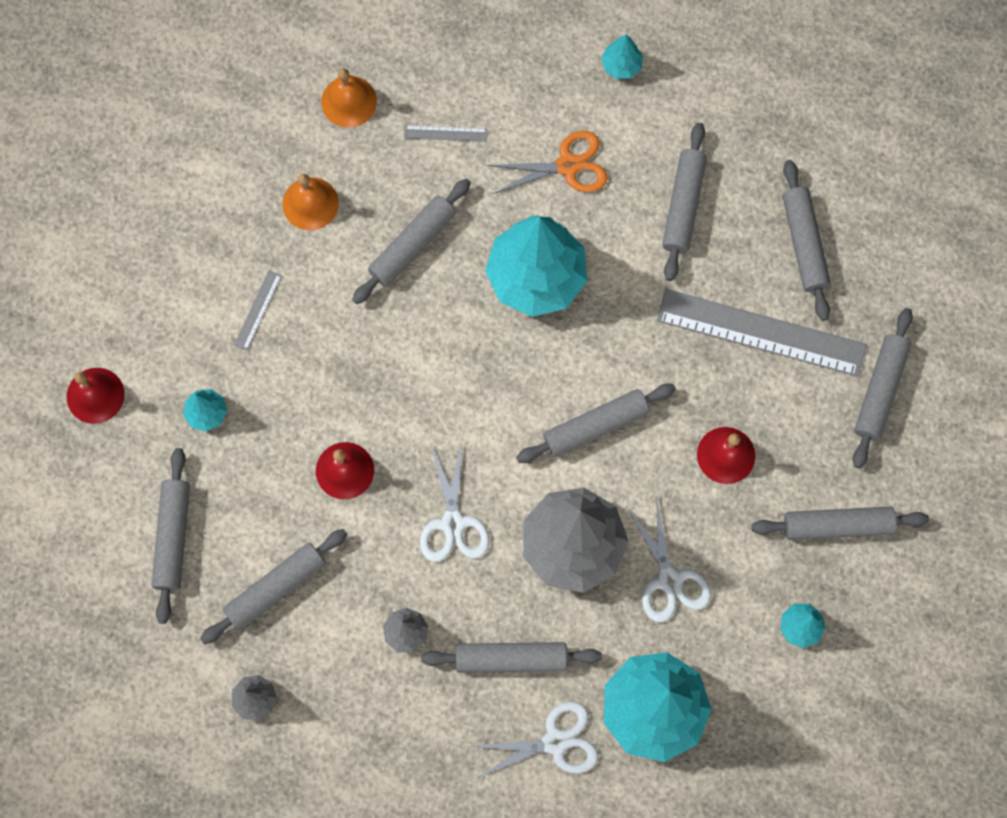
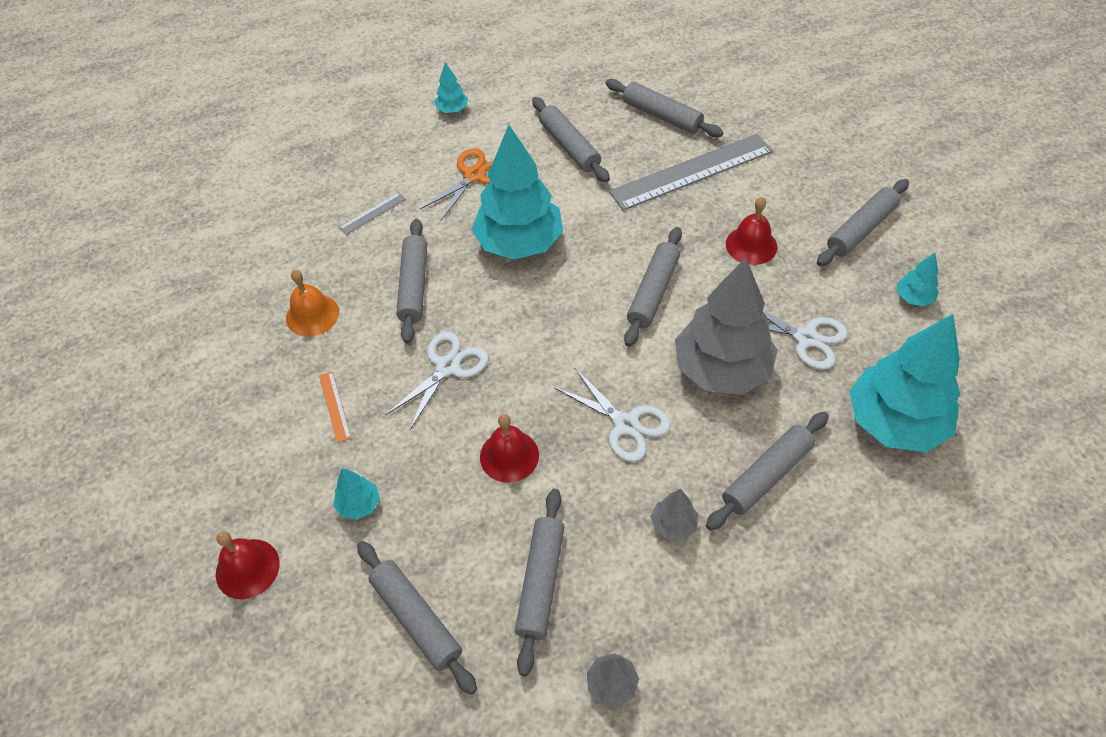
camera: 40 degrees left, 20 degrees down
(258, 310) = (334, 406): grey ruler -> orange ruler
(349, 101) = (284, 241): orange bell -> none
(555, 742) = (861, 503): white scissors -> white scissors (447, 367)
(880, 390) = (793, 149): grey rolling pin -> none

